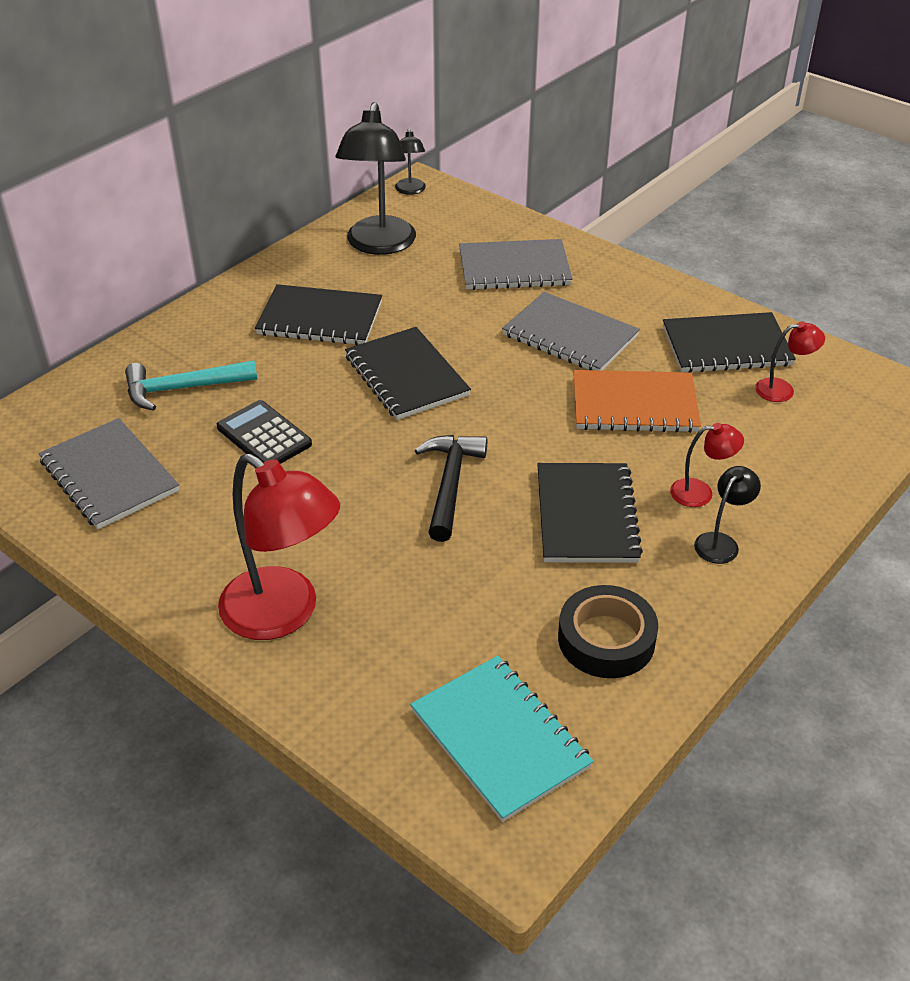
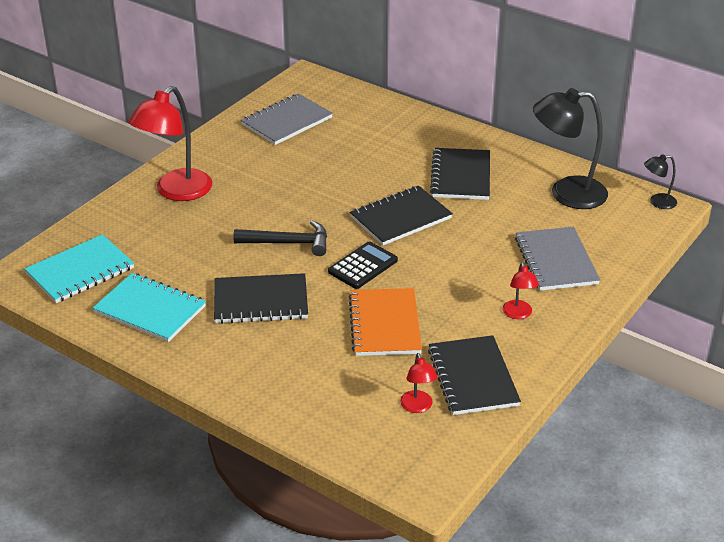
camera: 85 degrees right, 5 degrees down
(183, 389) = (371, 133): turquoise hammer -> none
(264, 436) = (329, 168): black calculator -> black calculator (363, 266)
(570, 336) = (467, 292): grey notebook -> none
(606, 639) = (150, 310): black tape -> turquoise notebook
(700, 493) = (287, 355): red lamp -> red lamp (518, 314)
(721, 542) = (236, 363): black lamp -> none

